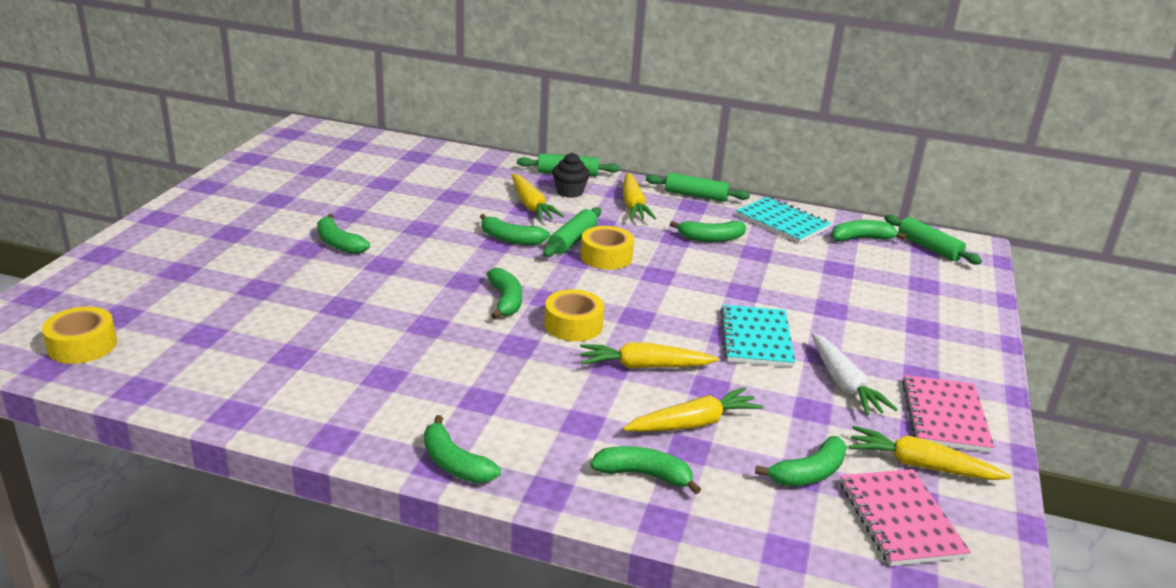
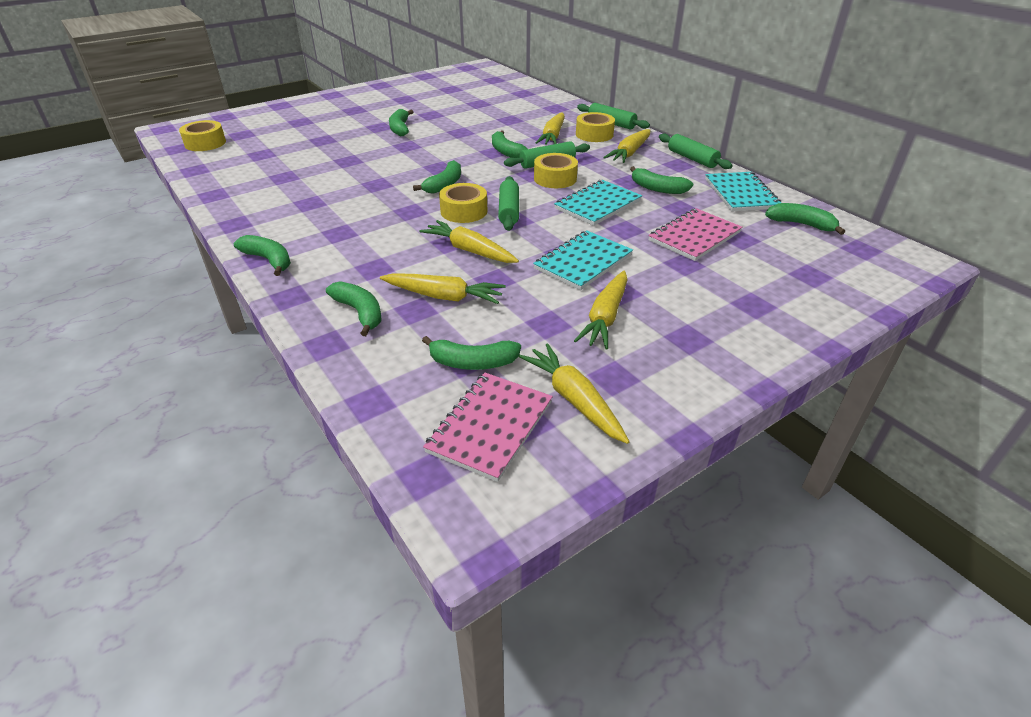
camera: 40 degrees right, 10 degrees up
(455, 463) = (269, 260): green banana -> green banana turned 135 degrees clockwise
(570, 192) = (594, 134): black cupcake -> yellow tape
(685, 273) = (597, 205): none -> turquoise notebook
(844, 384) = (605, 317): white carrot -> yellow carrot
(929, 248) = (865, 250): green rolling pin -> green rolling pin (508, 211)
(944, 416) = (660, 375): pink notebook -> pink notebook (694, 236)

